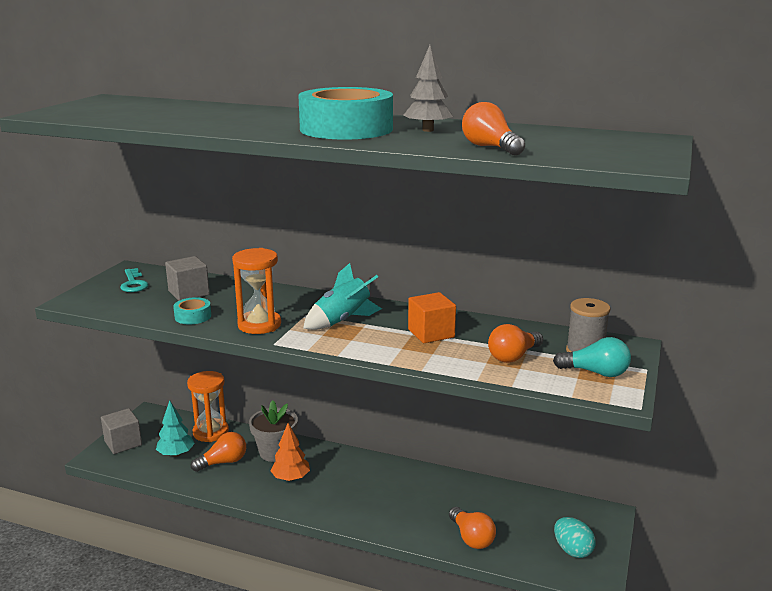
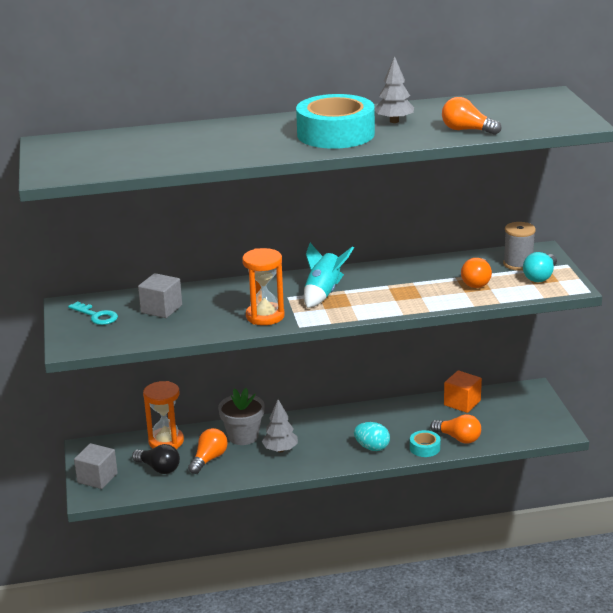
camera: 30 degrees left, 5 degrees up
(176, 454) = (159, 468): turquoise tree -> black light bulb
(193, 316) = (200, 326): turquoise tape -> turquoise tape (424, 448)
(291, 478) = (280, 450): orange tree -> grey tree
(431, 333) = (401, 282): orange cube -> orange cube (462, 403)
(572, 550) = (530, 420): turquoise egg -> turquoise egg (372, 447)
(595, 373) = (540, 276): turquoise light bulb -> turquoise light bulb turned 135 degrees clockwise

